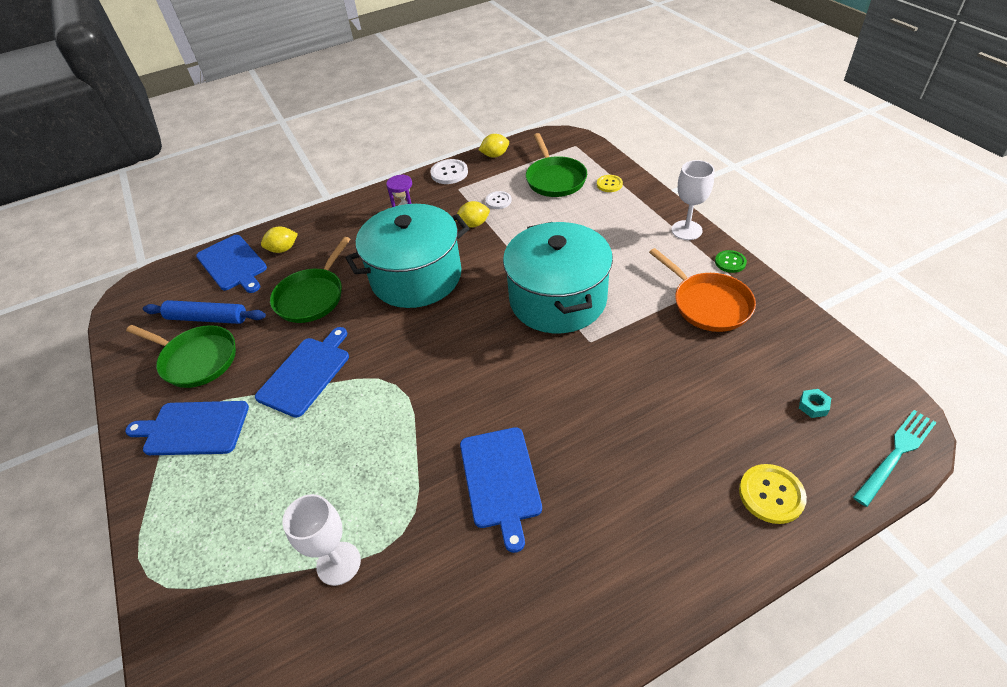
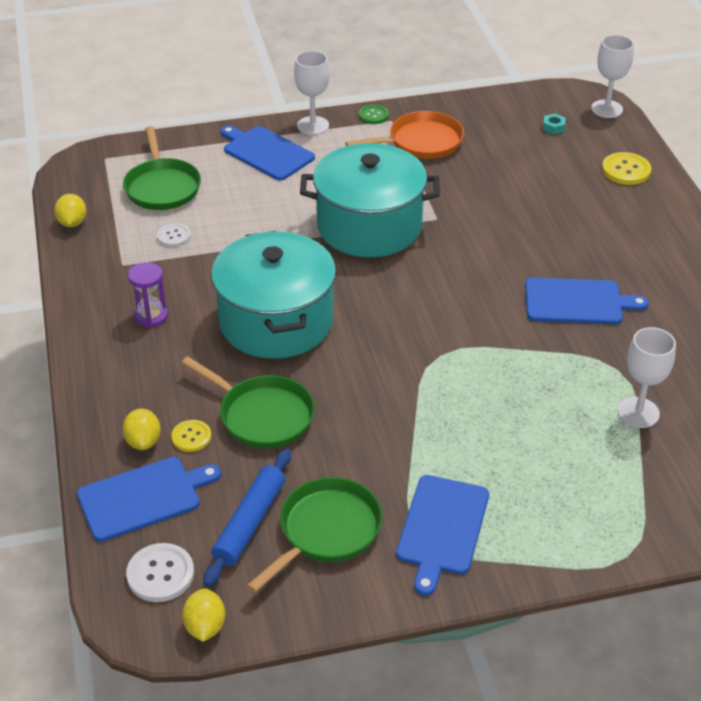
camera: 80 degrees left, 5 degrees down
(306, 373) = (394, 426): blue cutting board -> blue cutting board (266, 152)
(449, 173) = (81, 267): white button -> white button (160, 574)
(473, 224) = (206, 263): yellow lemon -> yellow lemon (205, 626)
(555, 179) = (162, 187): green pan -> green pan turned 75 degrees clockwise
(609, 184) = (202, 152): yellow button -> yellow button (191, 437)
(896, 454) = (607, 109): turquoise fork -> white goblet

